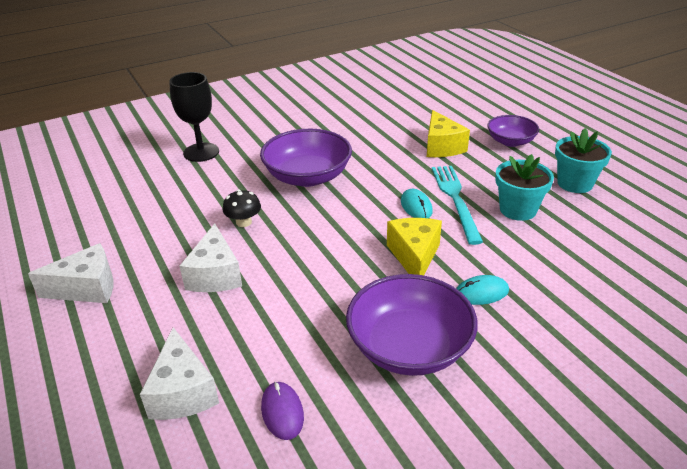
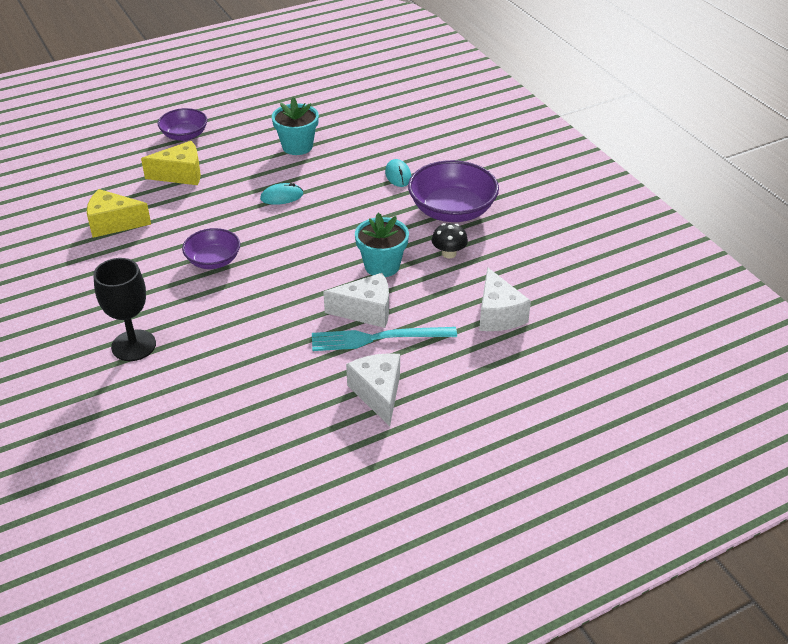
camera: 90 degrees left, 5 degrees up
(182, 392) = (498, 314): white cheese -> white cheese turned 90 degrees clockwise
(244, 222) = (287, 300): black mushroom -> black mushroom (449, 253)
(282, 412) = (512, 266): purple mouse -> none
(307, 176) = (213, 260): purple bowl -> purple bowl, size x0.60
(414, 256) = (352, 202): yellow cheese -> yellow cheese (114, 223)
(455, 199) = (276, 175): turquoise fork -> turquoise fork (378, 338)
(574, 183) = (265, 114): turquoise flower pot -> turquoise flower pot (382, 266)

